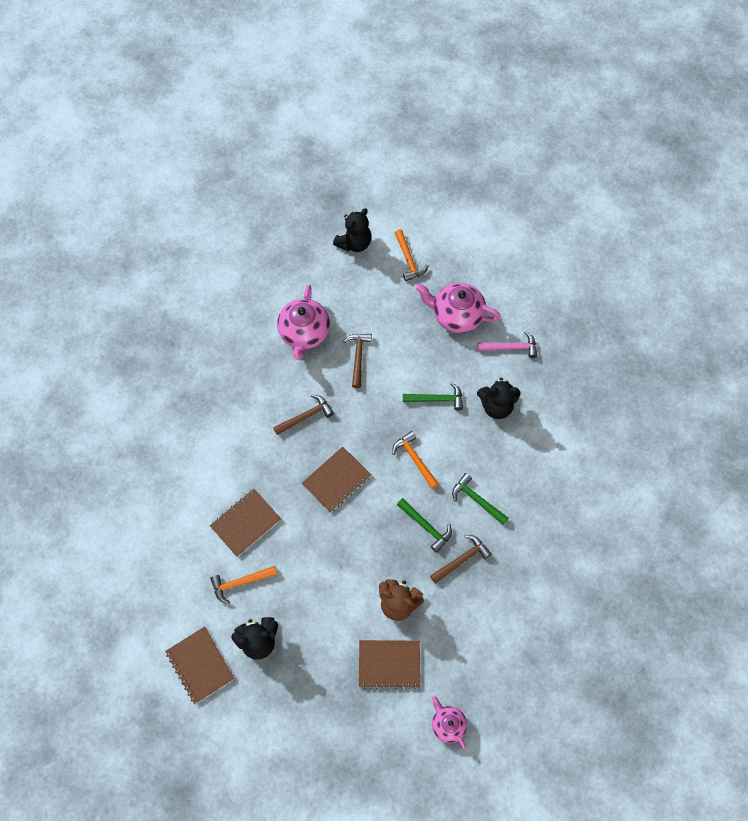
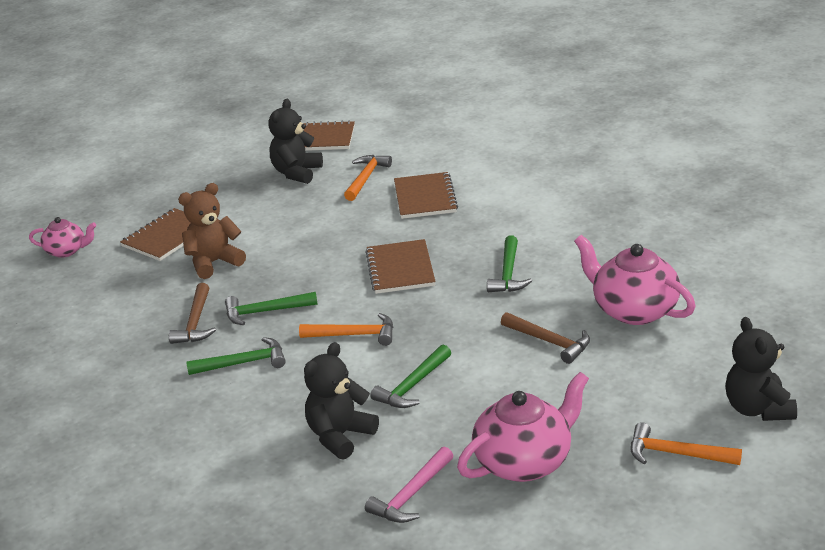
camera: 130 degrees right, 35 degrees down
(306, 416) = (508, 273): brown hammer -> green hammer

